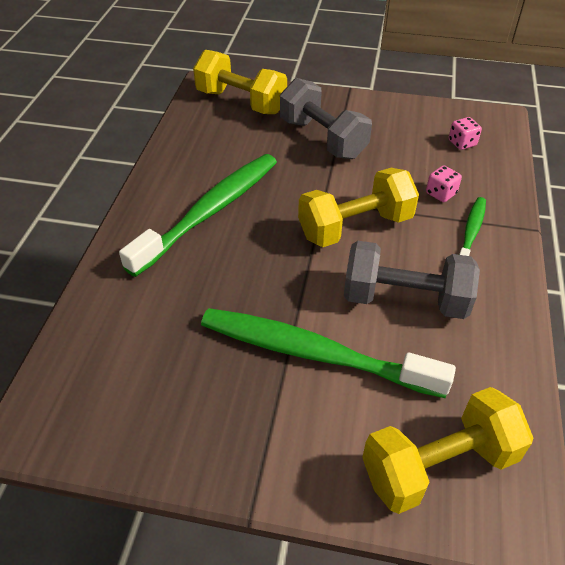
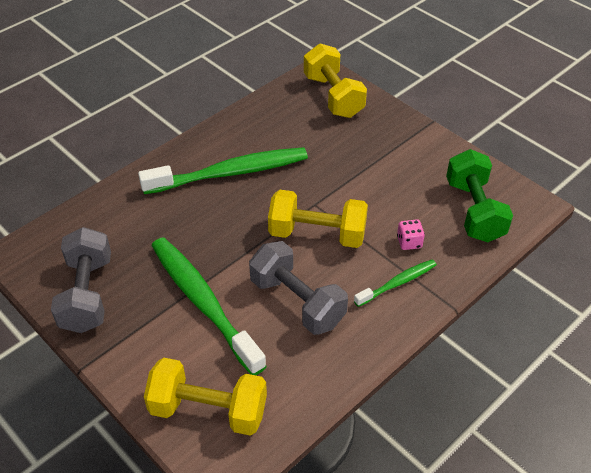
camera: 35 degrees right, 0 degrees up
(322, 138) = (364, 155): grey dumbbell -> grey dumbbell (87, 294)
(462, 143) = (474, 211): pink dice -> green dumbbell

